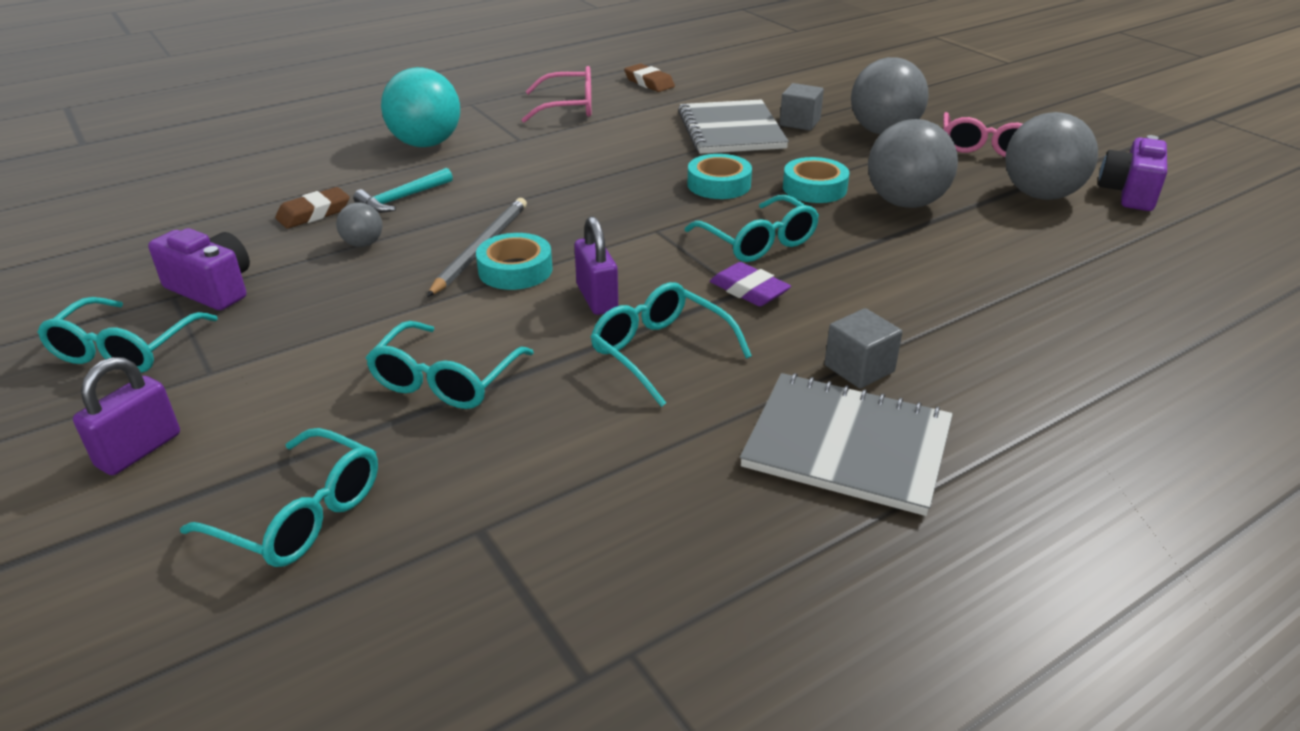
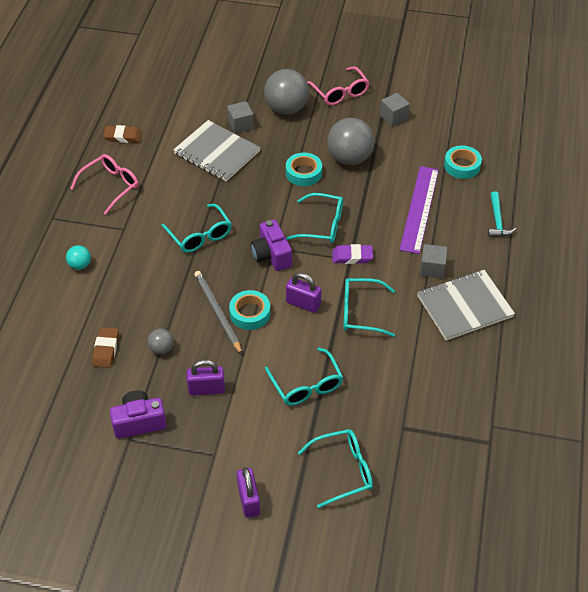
camera: 45 degrees left, 15 degrees up
(125, 350) = (160, 475): turquoise glasses -> turquoise glasses (200, 235)
(331, 306) = (206, 389): none -> purple padlock
(402, 198) = (132, 310): turquoise hammer -> turquoise hammer (497, 220)
(426, 144) = (80, 265): turquoise ball -> turquoise ball, size x0.48
(719, 184) = (261, 198): turquoise tape -> turquoise tape (462, 165)
(942, 295) = (419, 209): none -> purple ruler
(1040, 195) = (393, 117): grey ball -> grey cube
(1128, 193) = (423, 93): purple camera -> purple camera (271, 255)

